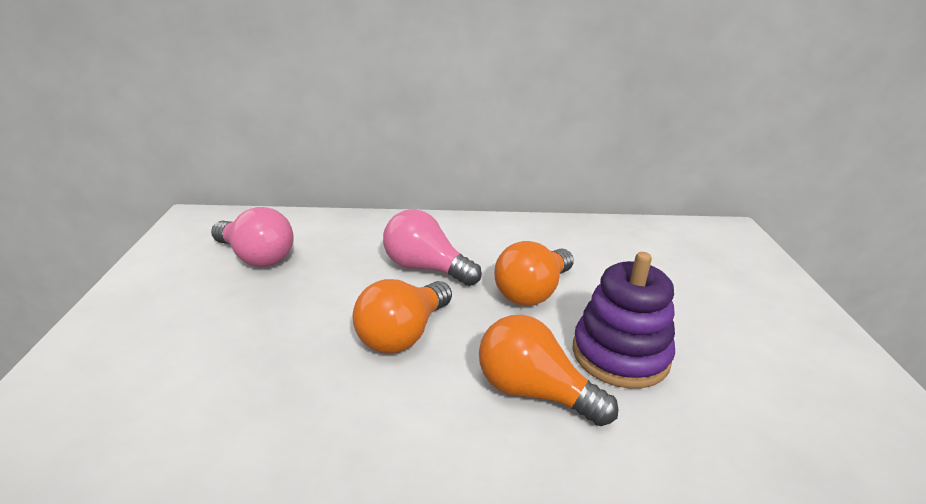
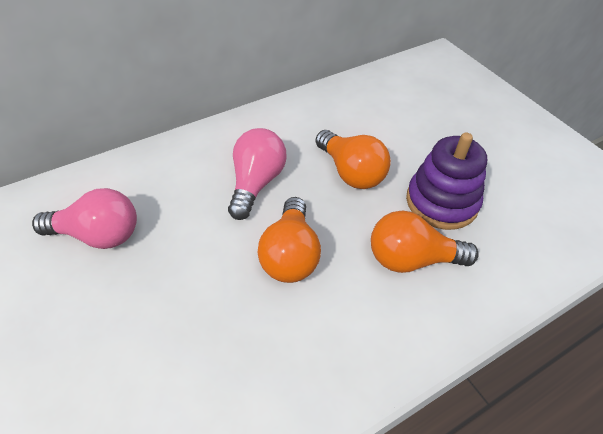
camera: 30 degrees left, 20 degrees up
(426, 268) = (256, 183): pink light bulb -> pink light bulb turned 105 degrees clockwise
(532, 292) = (351, 172): orange light bulb -> orange light bulb turned 45 degrees counterclockwise

